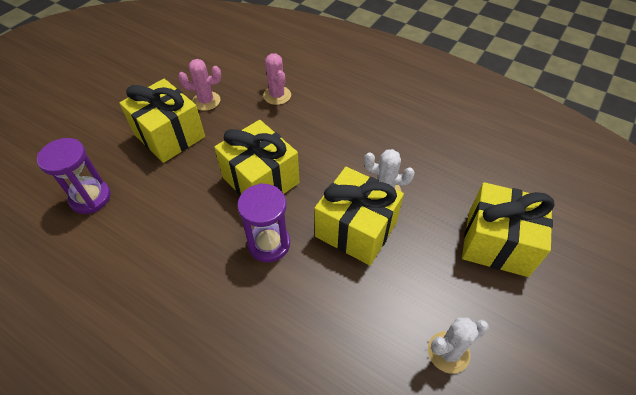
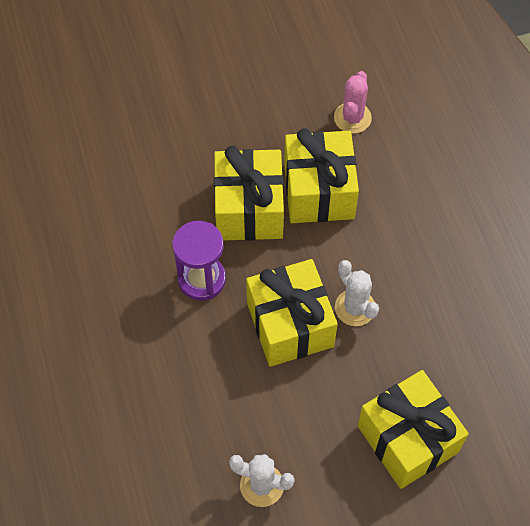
camera: 40 degrees right, 10 degrees up
(90, 198) = (88, 118): purple hourglass -> none
(169, 136) = (205, 95): yellow gift -> yellow gift (318, 191)
(206, 101) = (273, 75): pink cactus -> none

